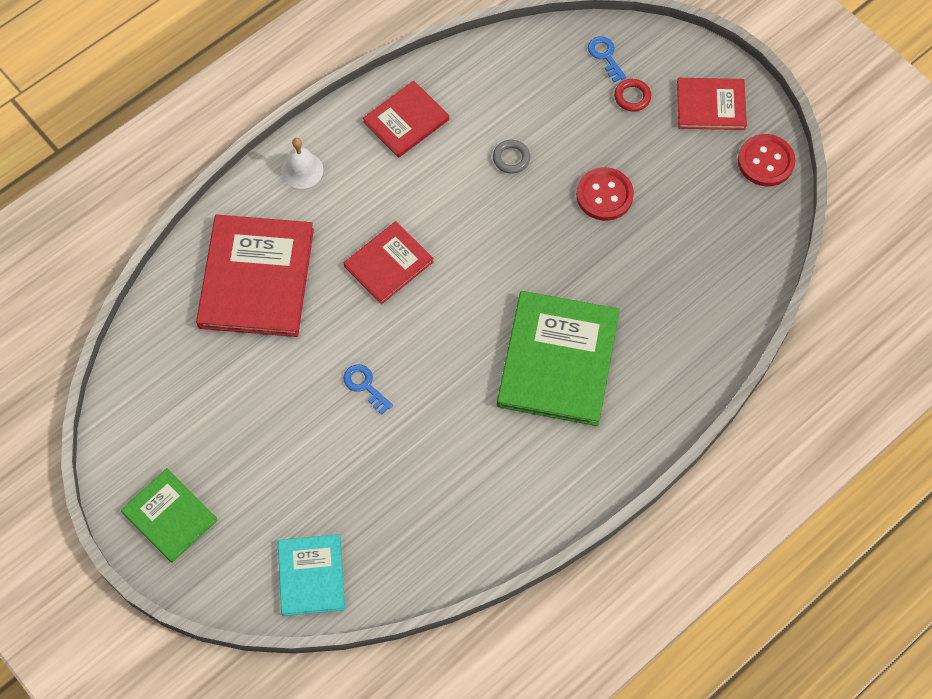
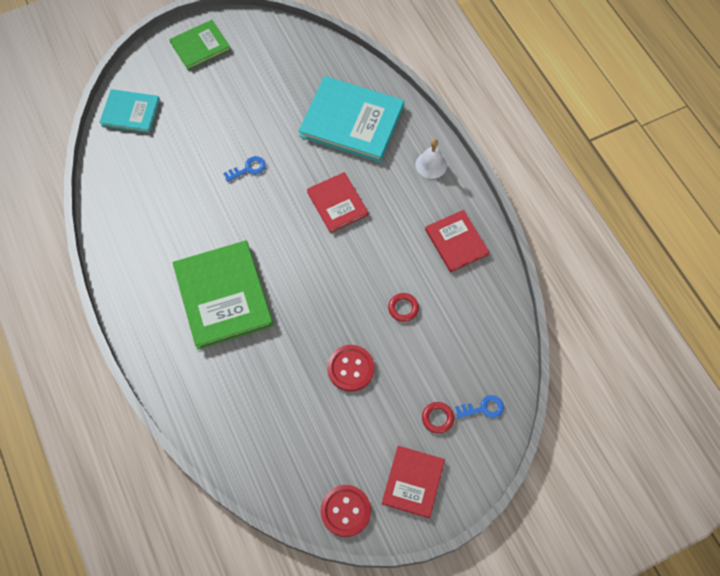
camera: 105 degrees right, 0 degrees up
(256, 278) = (352, 121): red book -> turquoise book
(511, 158) = (403, 308): grey ring -> red ring
(557, 360) = (223, 296): green book -> green book turned 45 degrees clockwise

